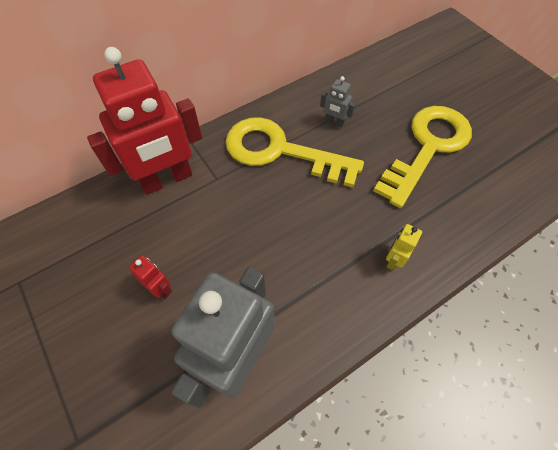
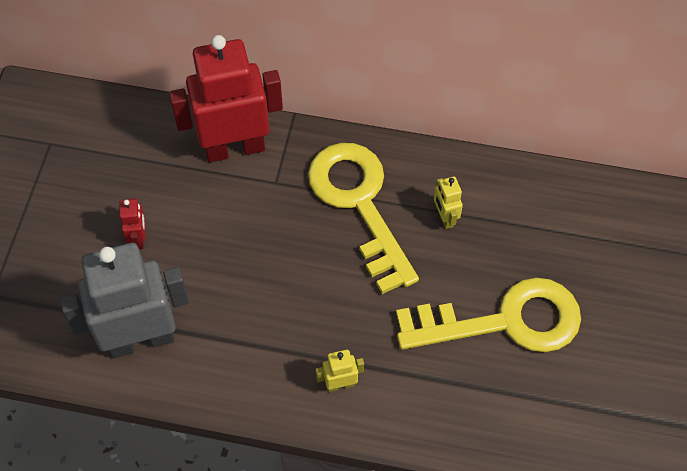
camera: 45 degrees right, 0 degrees up
(167, 179) = (234, 148): red robot -> red robot turned 150 degrees clockwise
(334, 122) = (445, 218): grey robot -> yellow robot

